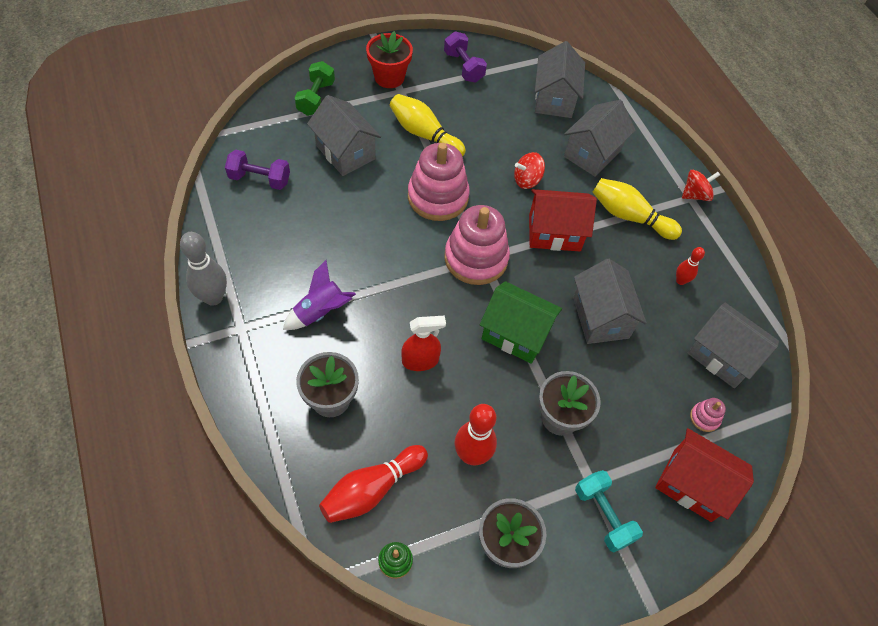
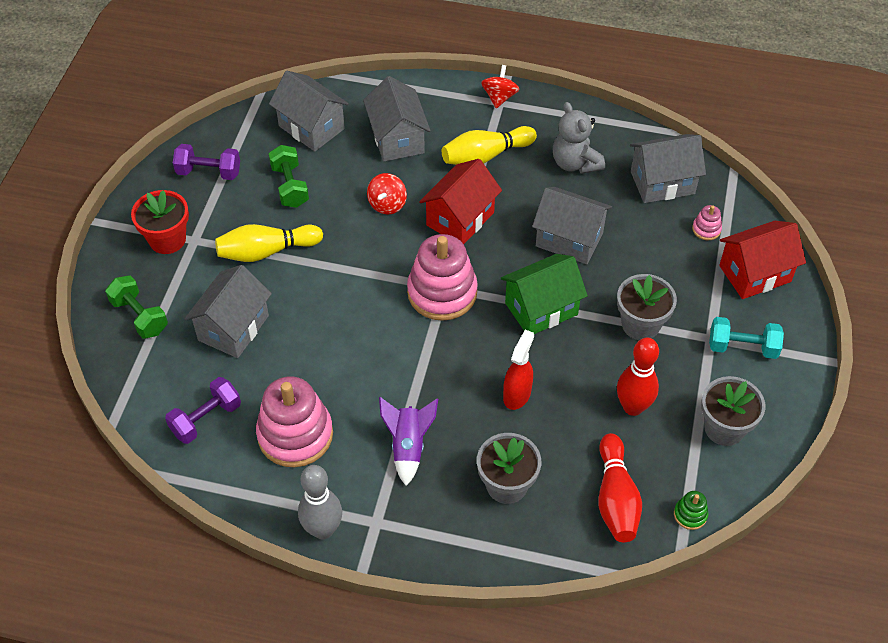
camera: 50 degrees left, 5 degrees down
(345, 152) = (233, 328): grey house -> grey house turned 60 degrees counterclockwise
(438, 197) = (350, 282): pink stacking toy -> pink stacking toy (295, 435)
(491, 116) = (290, 186): none -> green dumbbell
(680, 281) = (575, 163): red bowling pin -> grey teddy bear

